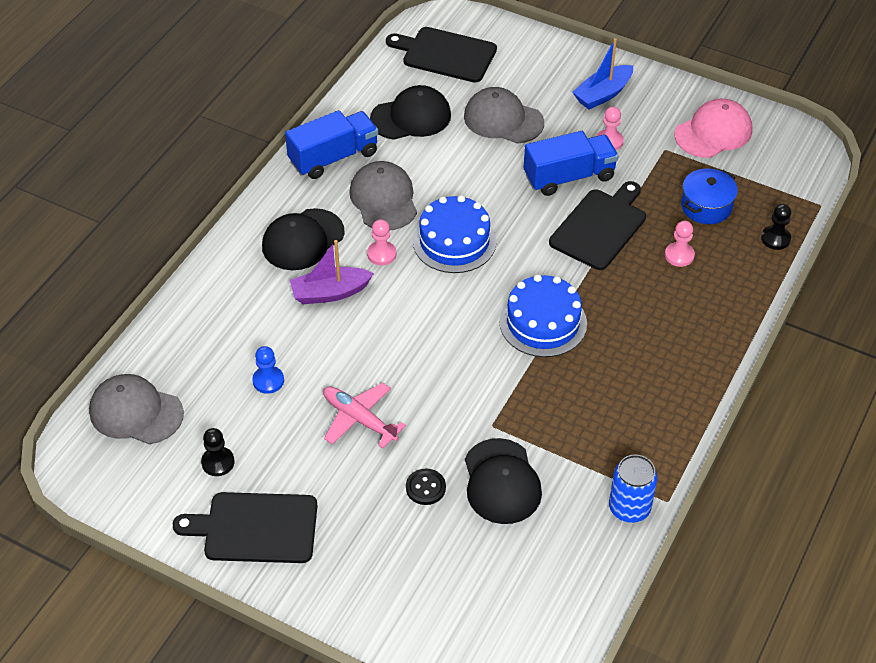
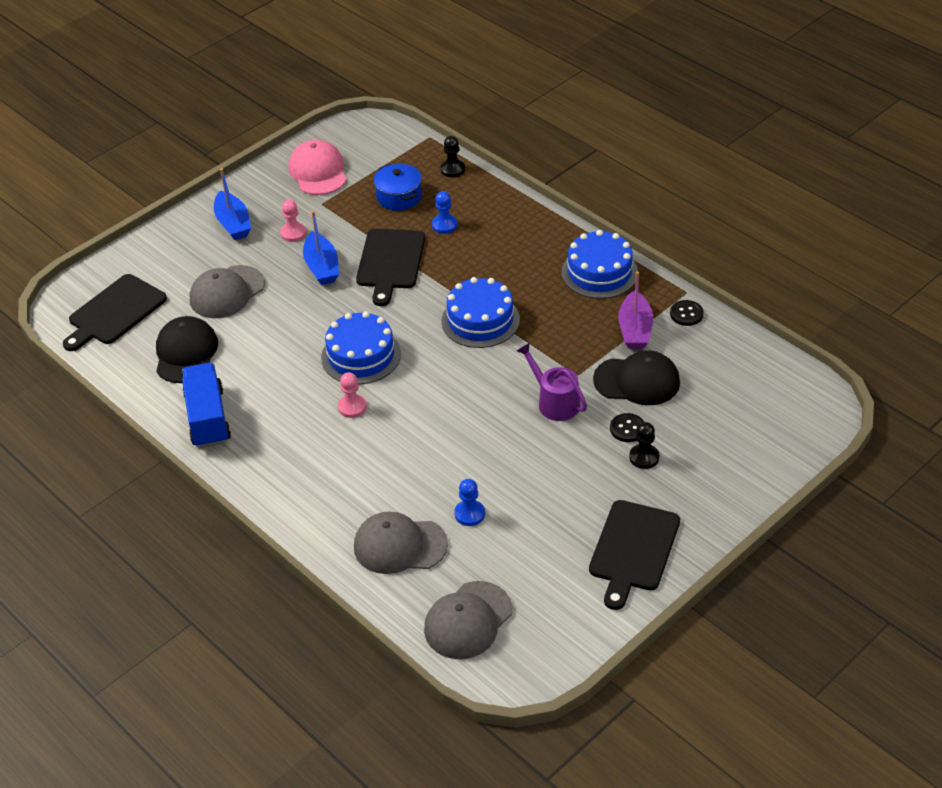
camera: 70 degrees left, 5 degrees down
(218, 462) = (551, 565): black pawn -> black pawn (644, 457)
(303, 240) = (305, 460): black cap -> none
(330, 293) = (382, 452): purple boat -> purple boat (635, 329)
(359, 419) = (538, 458): pink plane -> none
(383, 199) = (283, 393): grey cap -> grey cap (400, 545)
(444, 414) = (555, 402): none -> purple watering can
(569, 177) = (322, 267): blue truck -> blue boat
(600, 227) = (390, 262): black cutting board -> black cutting board turned 135 degrees counterclockwise
(629, 508) = (686, 314): blue can -> black button
(664, 410) = (599, 272): none -> blue cake
(679, 255) = (444, 225): pink pawn -> blue pawn

